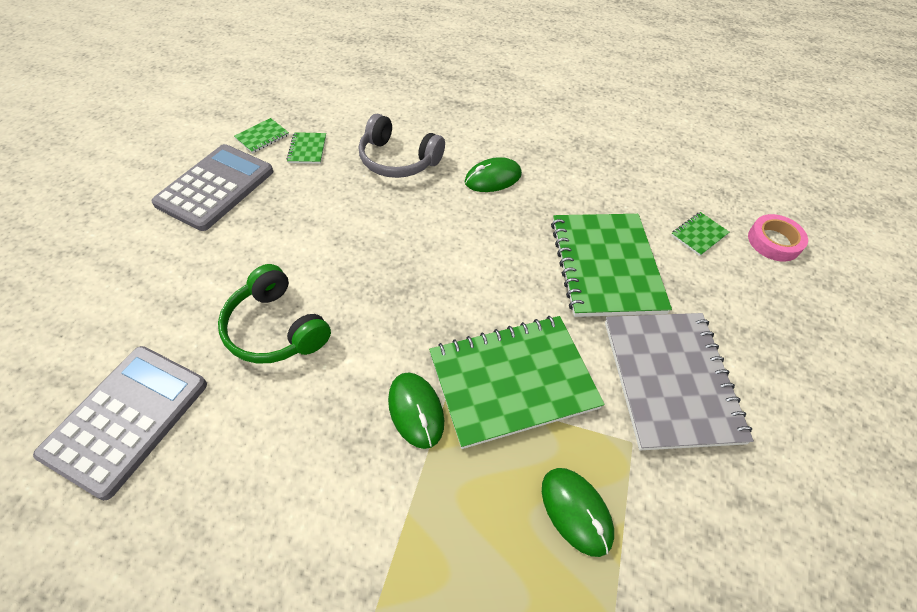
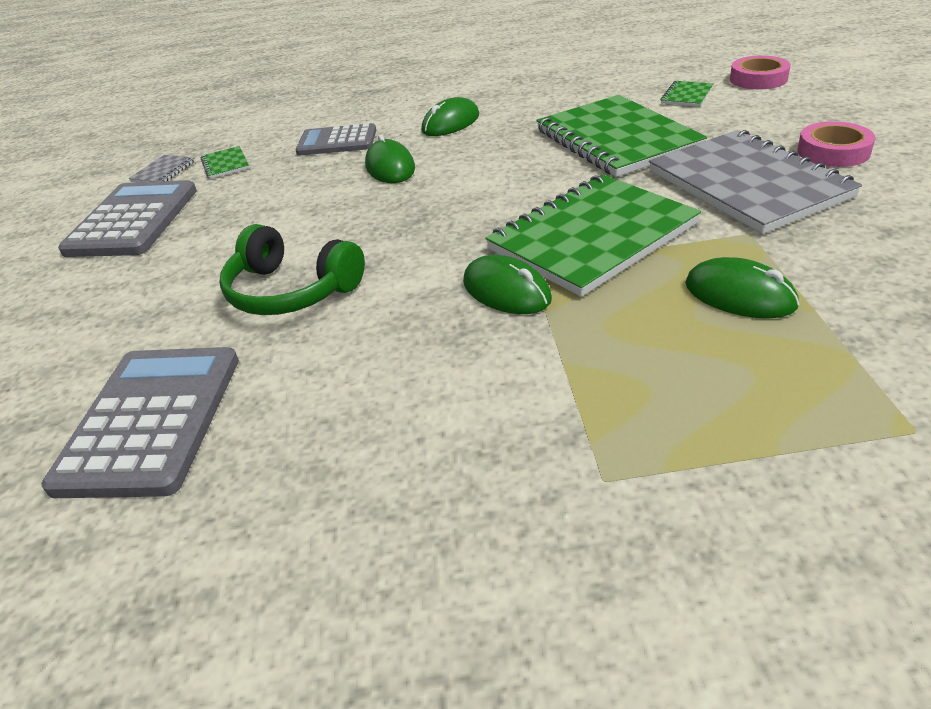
camera: 15 degrees left, 15 degrees down
(262, 137) = (163, 172): green notebook -> grey notebook
(398, 160) = (337, 141): grey headphones -> grey calculator
(418, 214) = (390, 167): none -> green mouse
(768, 375) = (833, 151): none -> pink tape

